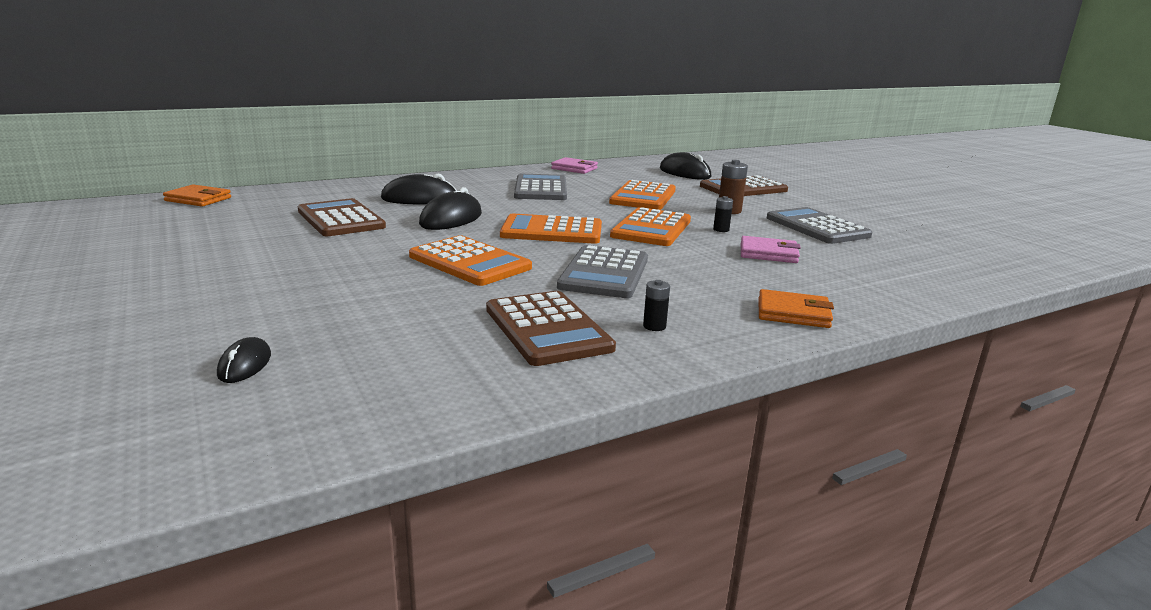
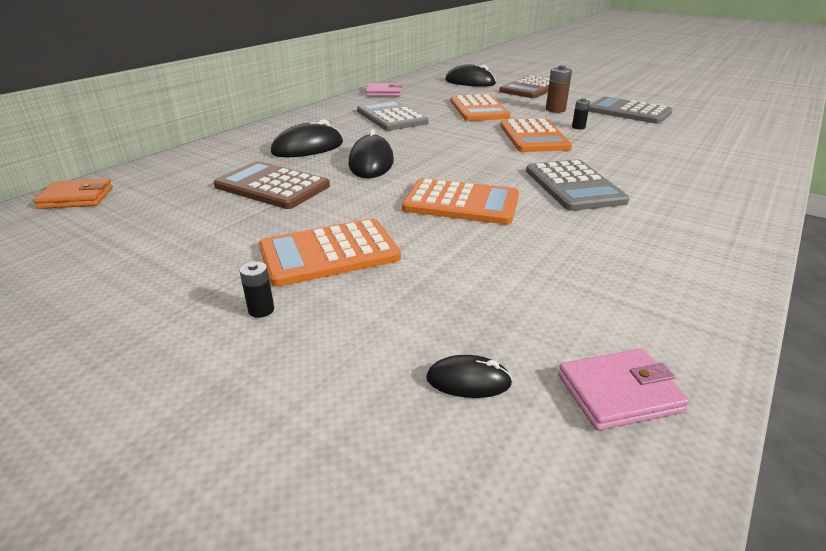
camera: 25 degrees left, 10 degrees up
(245, 365) = (468, 381): black mouse -> black mouse turned 60 degrees counterclockwise
(547, 329) = (627, 250): brown calculator -> none
(552, 231) = (470, 156): orange calculator -> orange calculator (329, 253)
(654, 326) = (686, 224): black battery -> black battery (261, 310)
(768, 253) = (640, 141): pink wallet -> pink wallet (619, 393)
(793, 313) = (739, 187): orange wallet -> none

